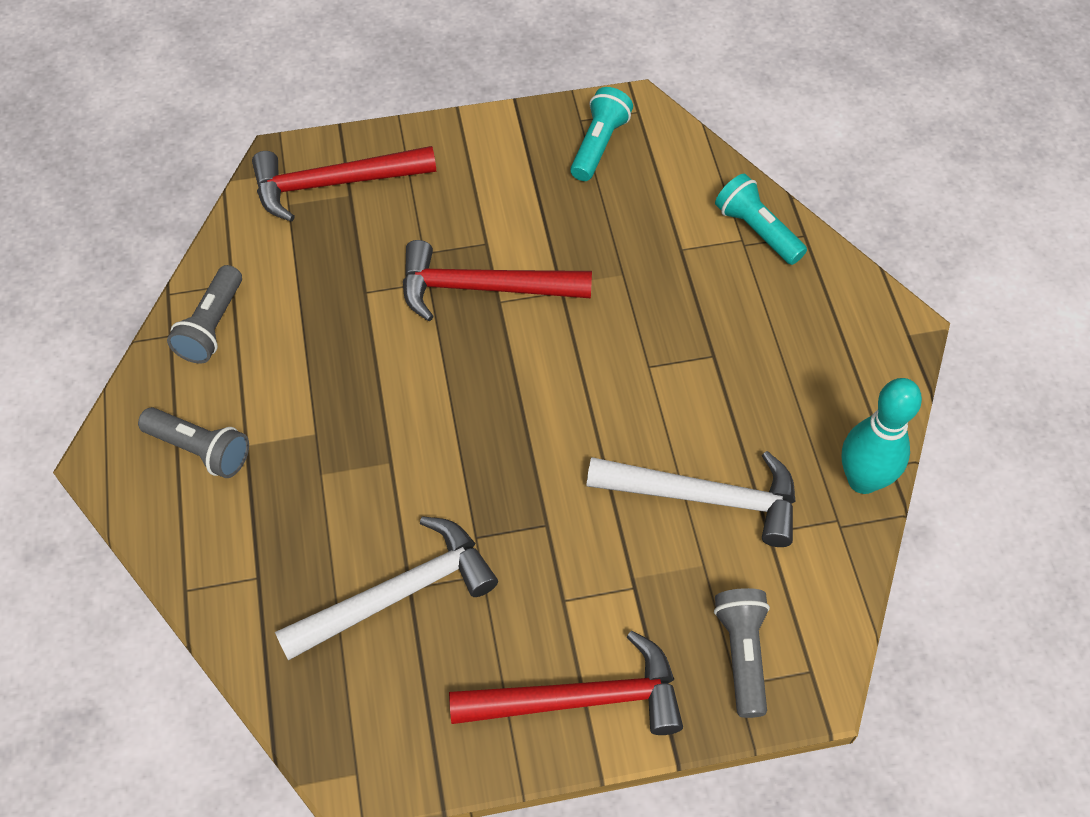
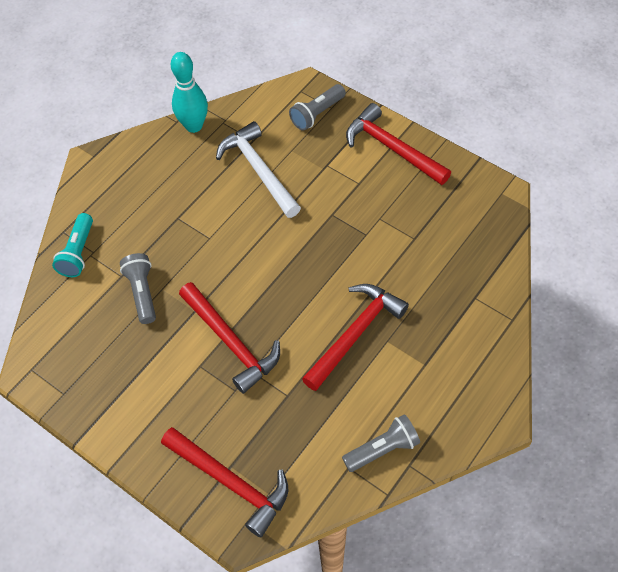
camera: 130 degrees left, 0 degrees up
(200, 450) = (449, 382): grey flashlight -> grey flashlight (142, 293)
(360, 409) = (355, 334): none -> red hammer
(398, 594) = (421, 240): white hammer -> none
(599, 145) = (76, 368): turquoise flashlight -> none

